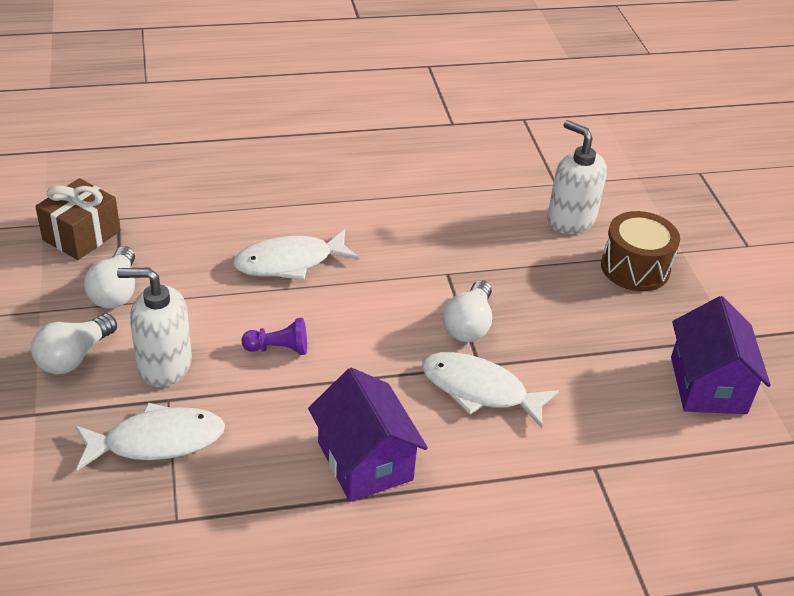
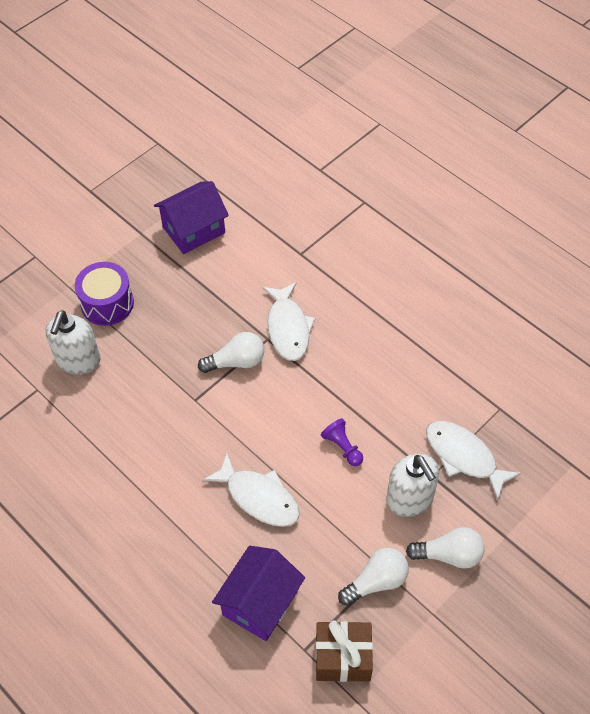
camera: 120 degrees left, 15 degrees up
(365, 461) = (386, 351): purple house -> purple house (260, 603)
(635, 268) = (107, 303): brown drum -> purple drum

